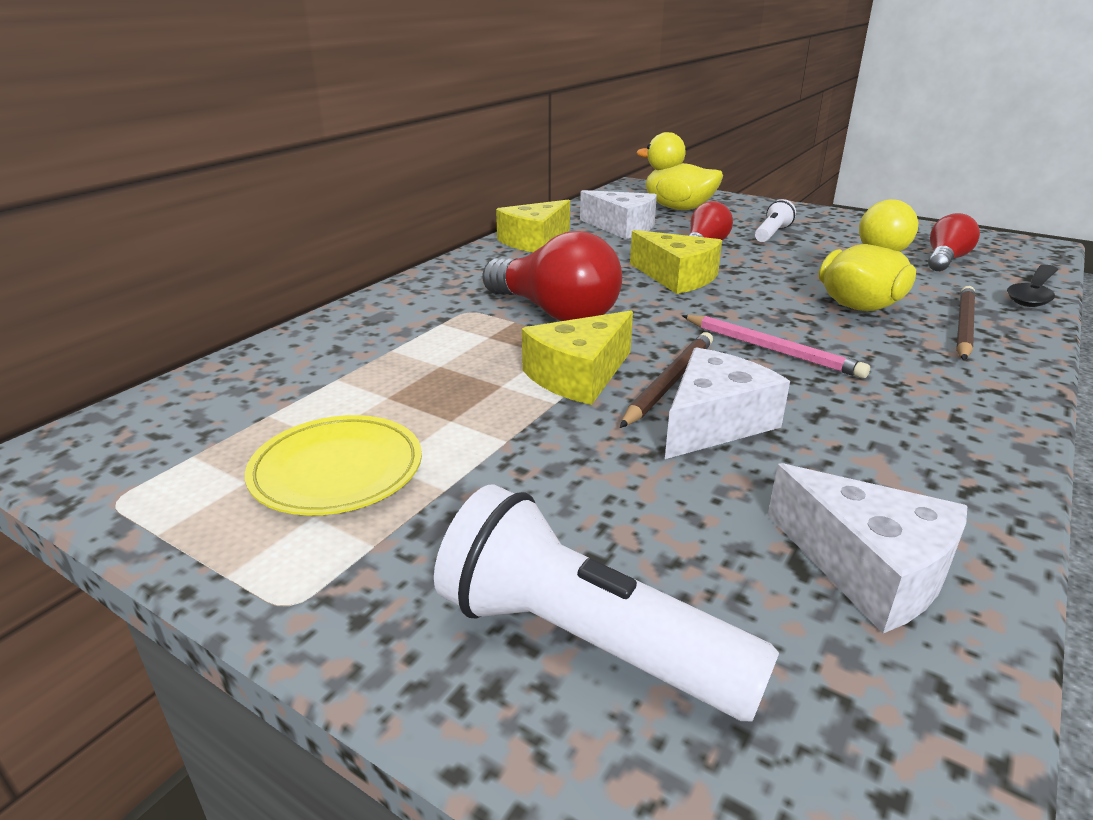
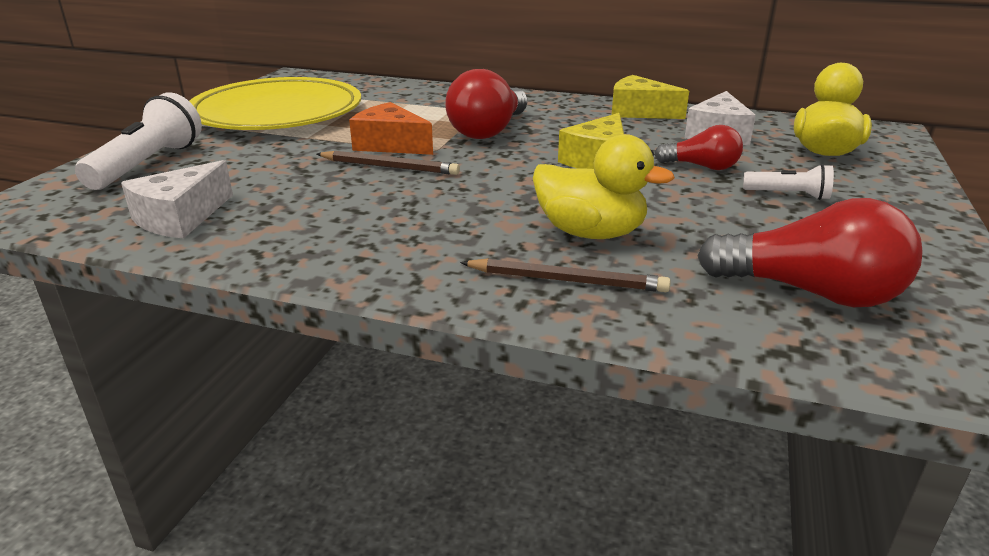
camera: 75 degrees right, 0 degrees up
(337, 470) = (277, 113): yellow plate -> yellow plate, size x2.06
(579, 376) = (390, 145): yellow cheese -> orange cheese
(714, 422) = (336, 180): white cheese -> none
(771, 349) = (459, 195): pink pencil -> none
(945, 260) = (810, 292): red light bulb -> red light bulb, size x1.68
(1033, 293) = (725, 341): black spoon -> none

